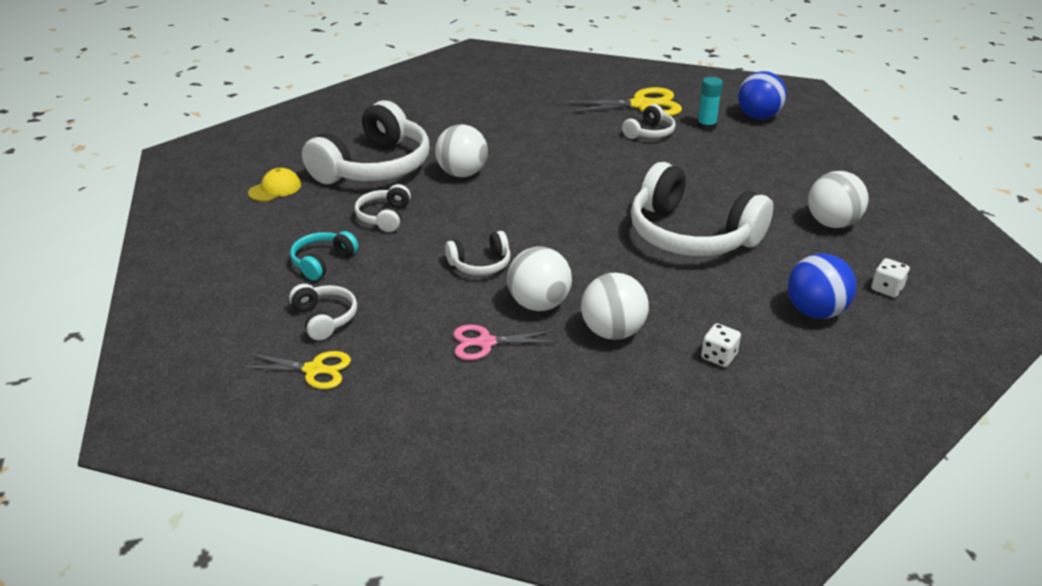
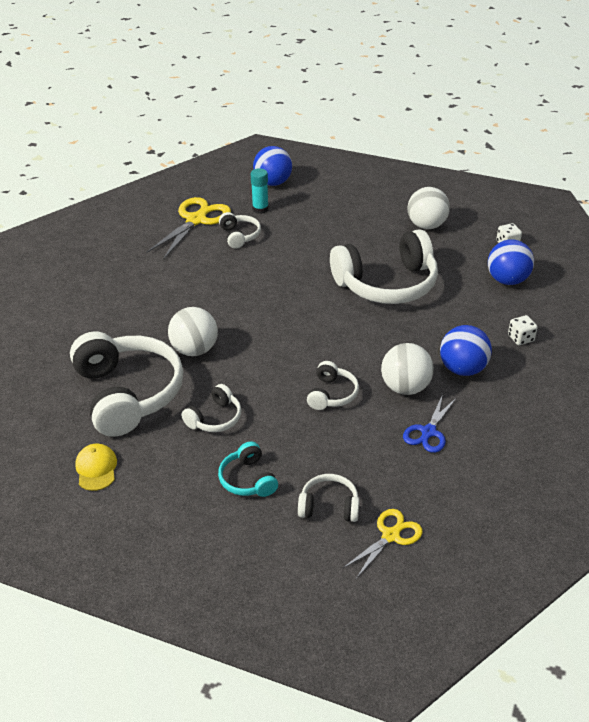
camera: 55 degrees left, 5 degrees up
(384, 217) = (215, 418): white headphones -> white headphones turned 90 degrees counterclockwise
(486, 343) = (428, 432): pink scissors -> blue scissors
(612, 332) = (462, 369): white ball -> blue ball

